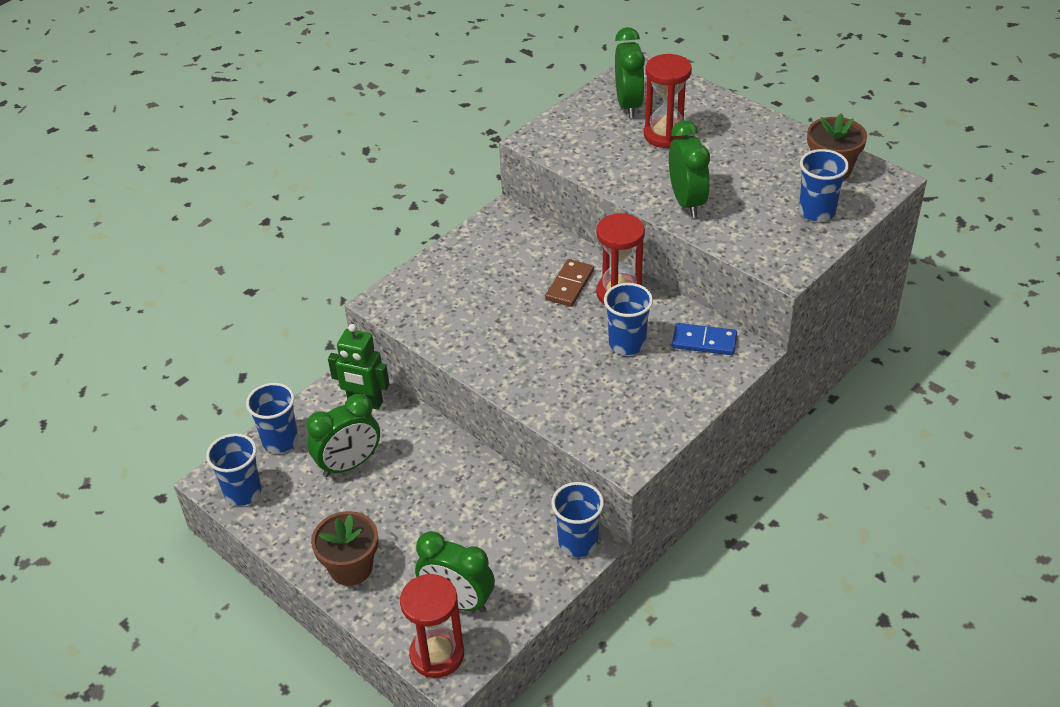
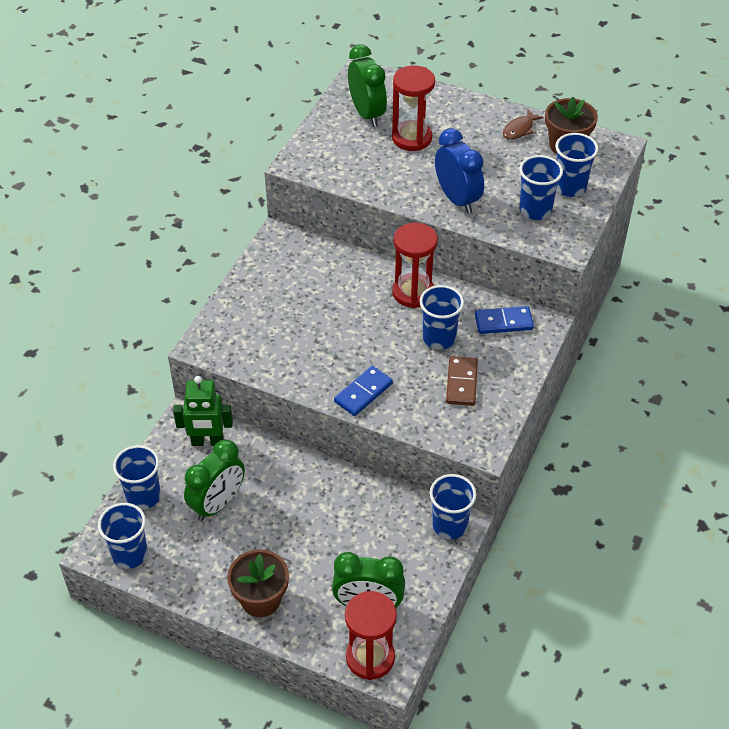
camera: 20 degrees left, 5 degrees up
(523, 380) = (363, 392): none -> blue domino
(569, 285) = (366, 294): brown domino -> brown domino (461, 383)
(687, 202) = (457, 199): green clock -> blue clock
(768, 227) = (535, 210): none -> blue cup
(786, 145) = (519, 129): none -> brown fish

